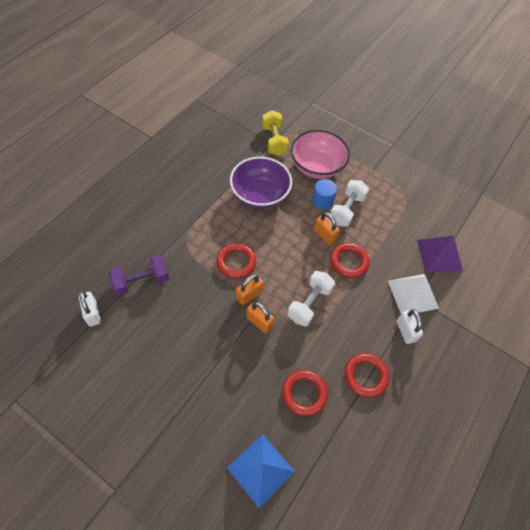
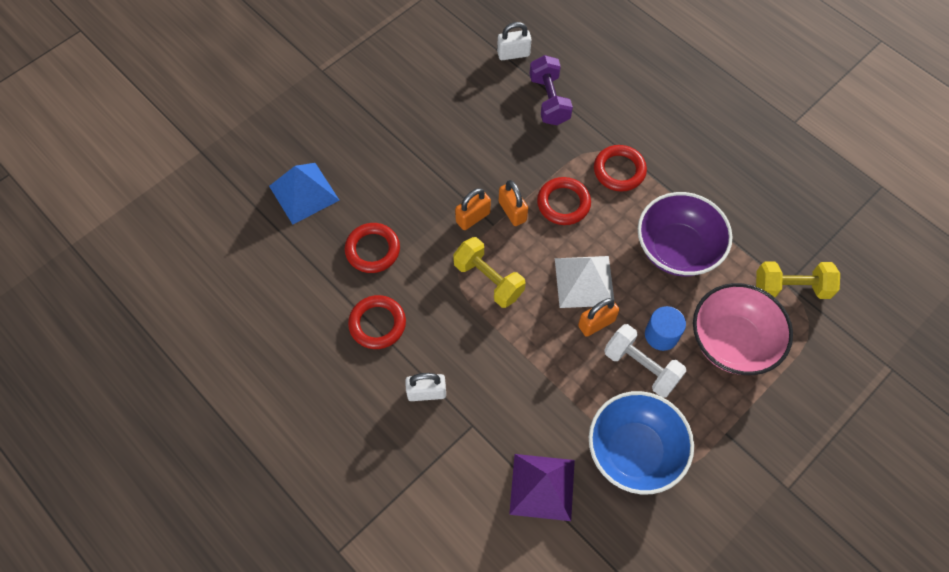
camera: 105 degrees right, 5 degrees up
(309, 304) = (488, 280): white dumbbell -> yellow dumbbell
(349, 262) = (546, 346): red ring -> red ring (619, 170)
(400, 210) = (634, 451): none -> blue bowl
(413, 294) = (480, 421): white pyramid -> white pyramid (584, 281)

